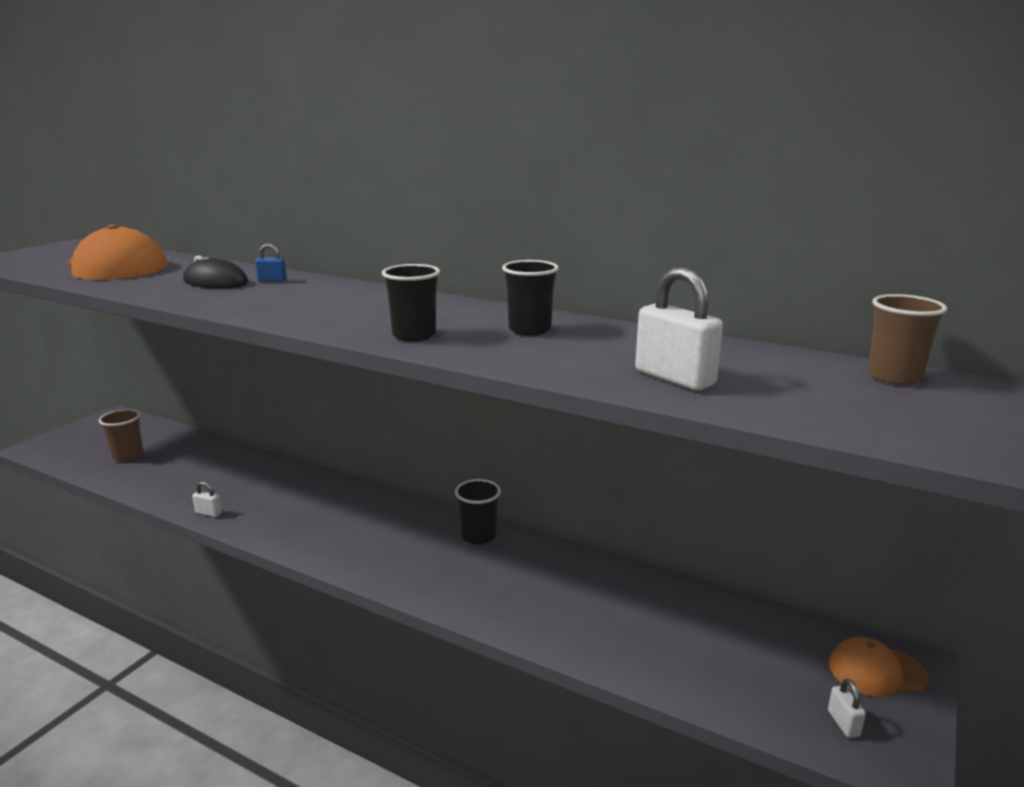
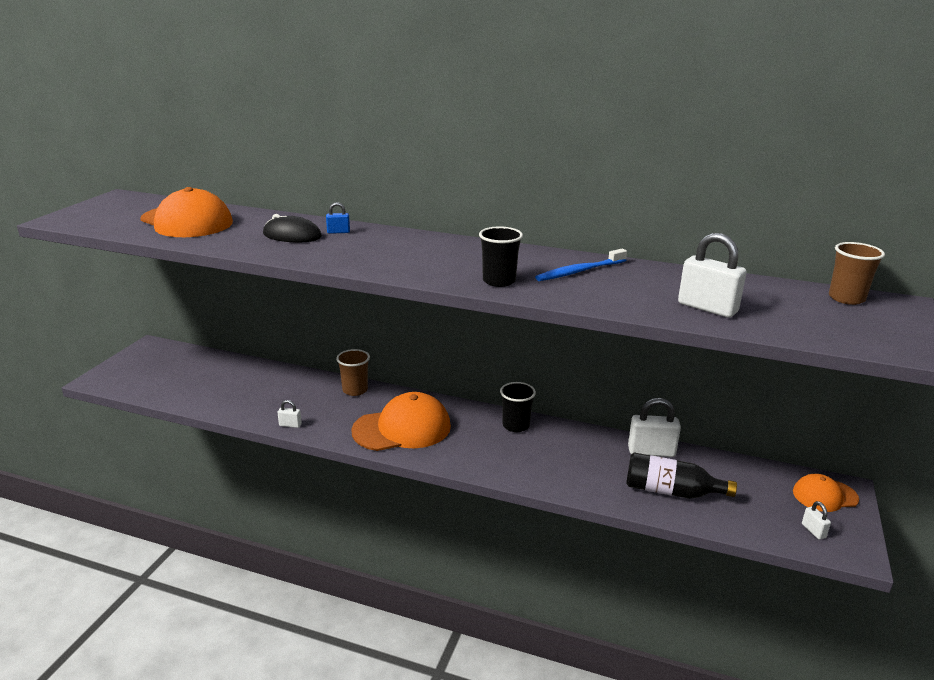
camera: 10 degrees left, 5 degrees up
(128, 456) = (188, 381): brown cup -> brown cup (355, 390)
(336, 528) = (402, 428): none -> orange cap
(529, 330) = (579, 271): black cup -> blue toothbrush
(643, 585) = (651, 451): none -> white padlock
(649, 642) = (671, 491): none -> black bottle

